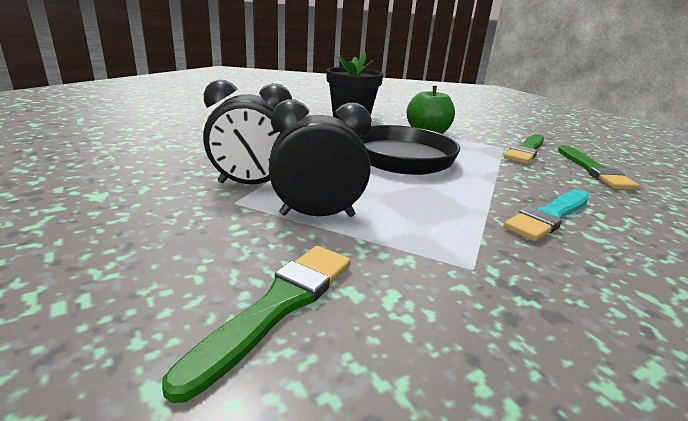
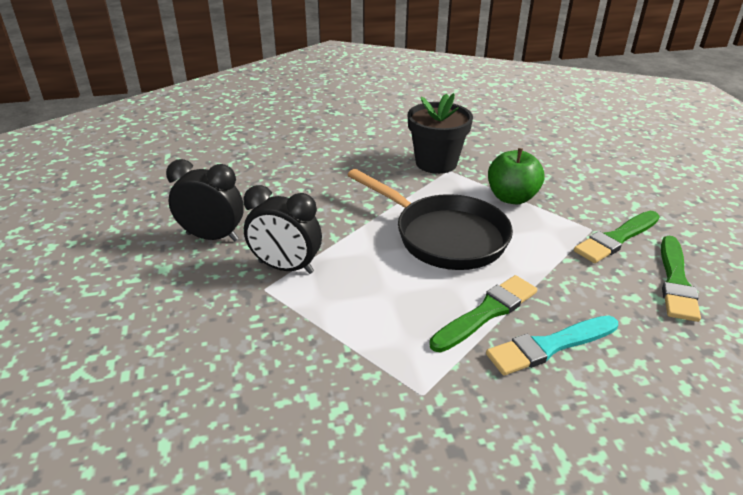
camera: 20 degrees right, 10 degrees up
(278, 306) = (255, 401): green brush -> green brush (487, 312)
(317, 215) = (325, 314): black clock -> black clock (212, 237)

